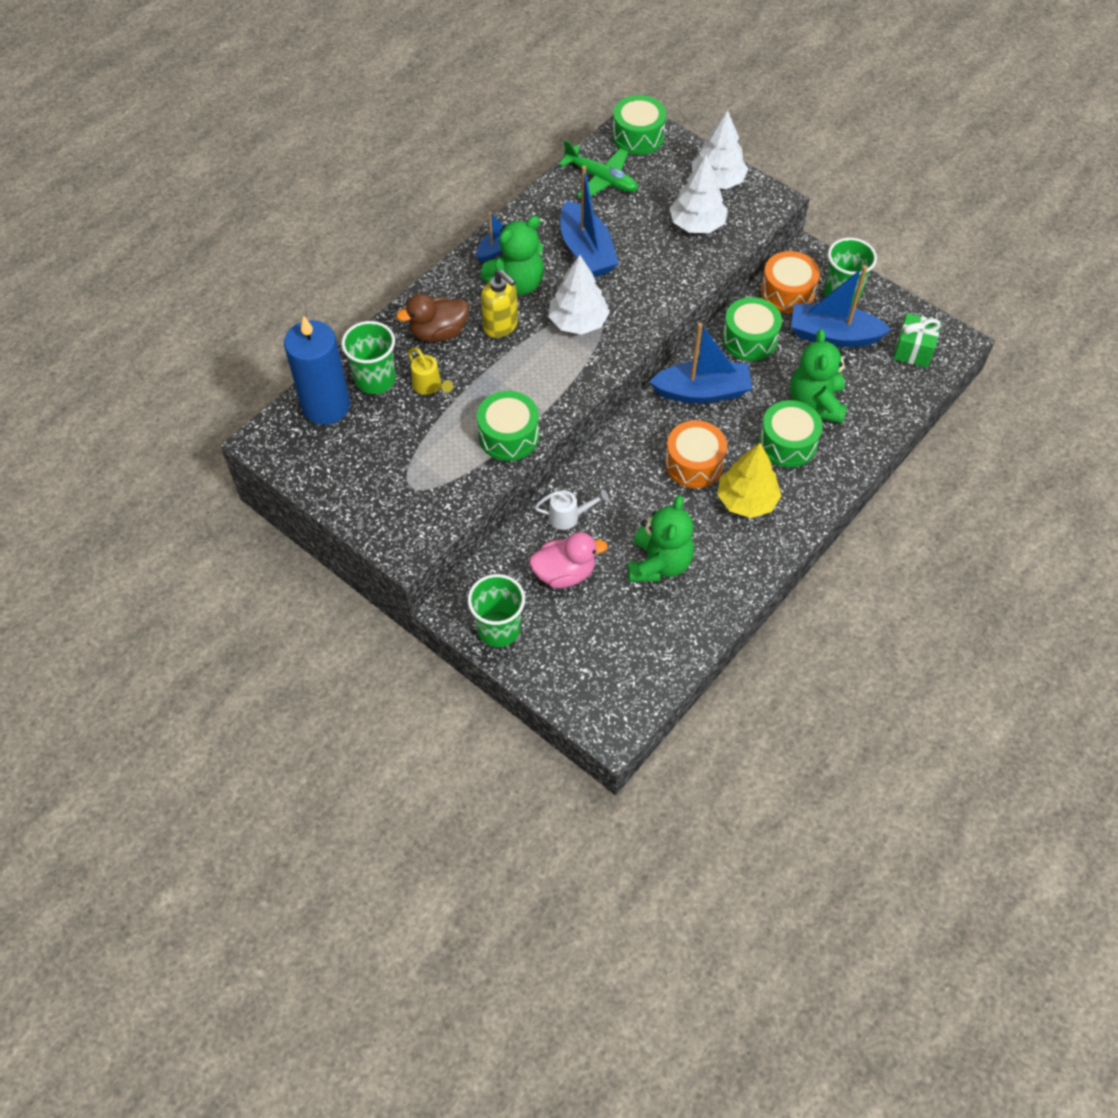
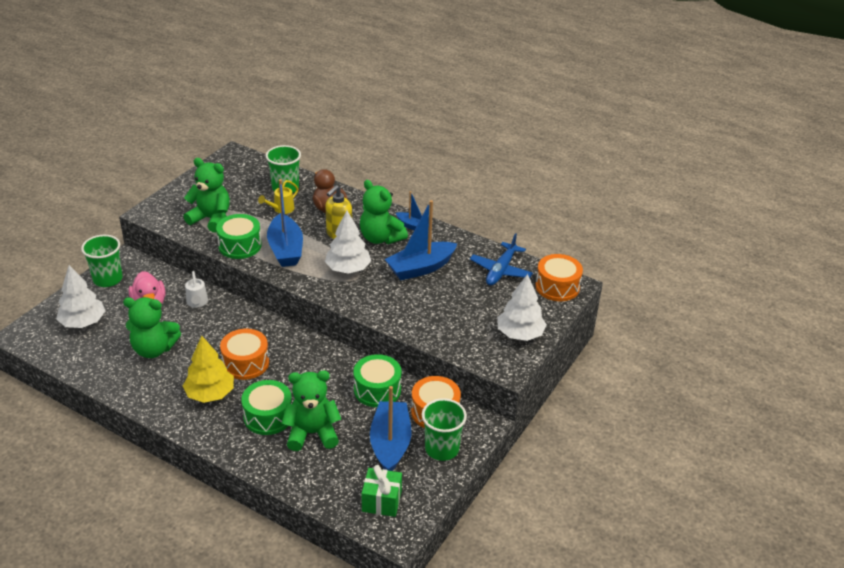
camera: 80 degrees right, 20 degrees down
(326, 406) = (262, 172): blue candle -> none
(438, 469) = (211, 219): none -> green teddy bear
(601, 179) = (501, 270): green plane -> blue plane
(638, 136) = (557, 287): green drum -> orange drum
(697, 224) = (465, 324): white tree -> white tree (83, 322)
(702, 391) = (317, 364): blue boat -> blue boat (285, 249)

